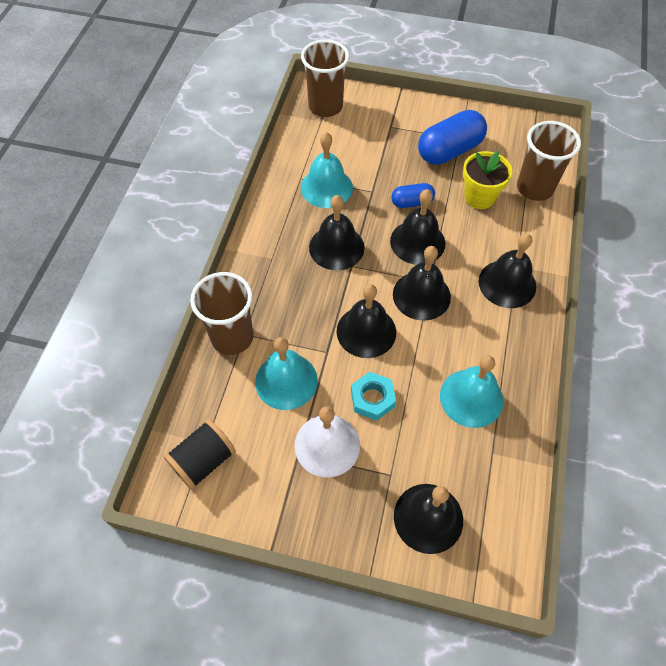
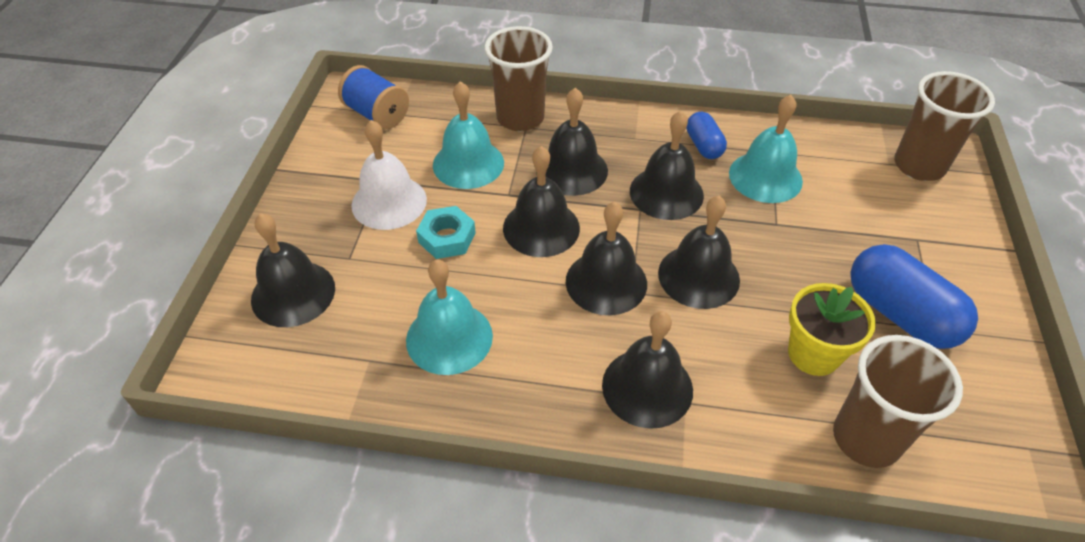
camera: 85 degrees right, 10 degrees down
(203, 461) = (377, 114): black spool -> blue spool
(304, 305) = (572, 170): none -> black bell
(412, 202) = (771, 268): blue capsule -> blue capsule (703, 146)

